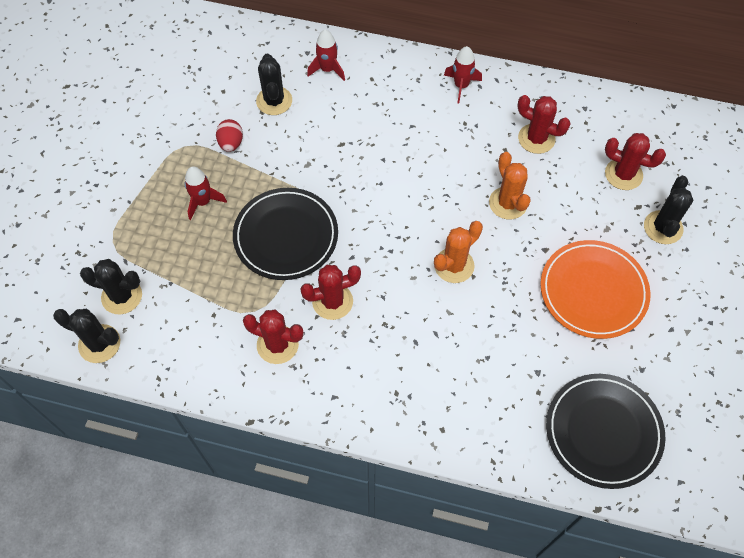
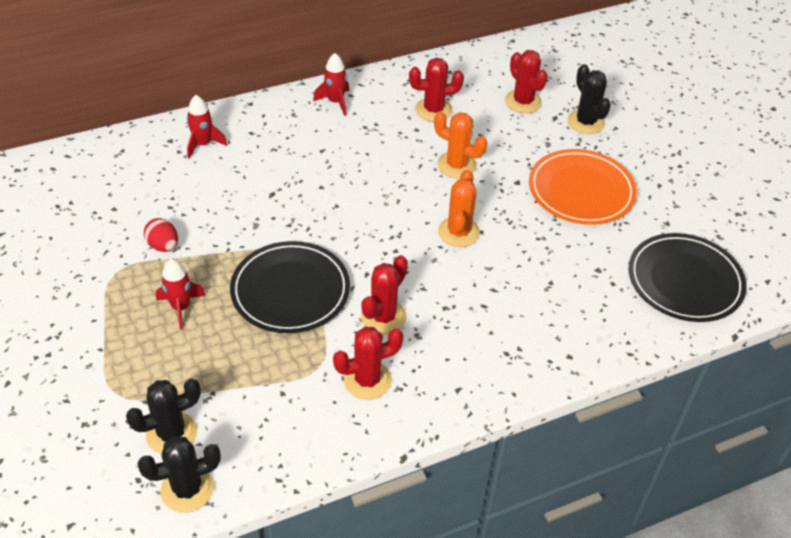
camera: 40 degrees left, 15 degrees down
(274, 101) = (174, 192): black cactus -> none
(623, 174) = (523, 102): red cactus -> red cactus turned 75 degrees clockwise

